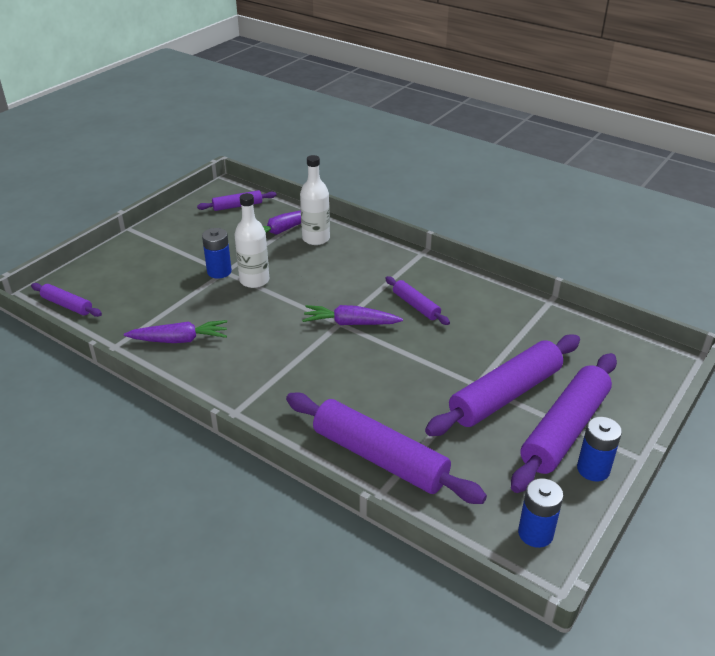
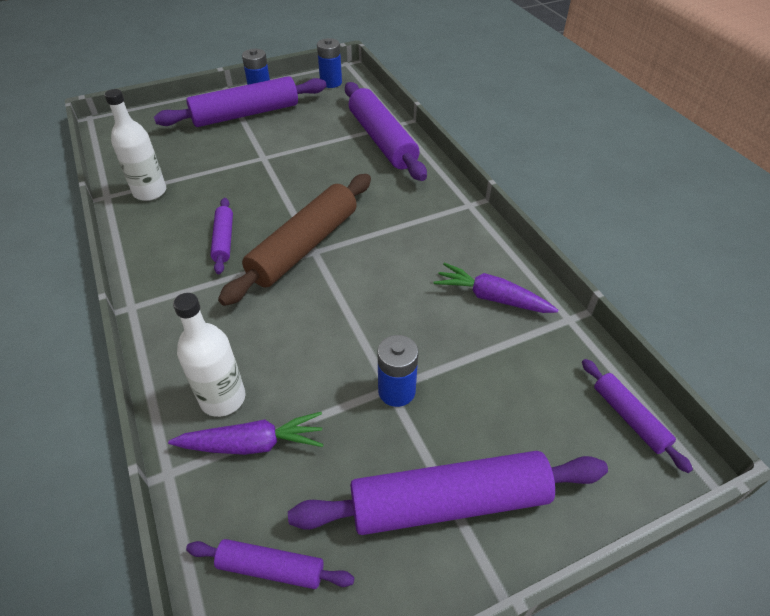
camera: 150 degrees left, 10 degrees up
(254, 280) = (361, 352): white bottle -> white bottle (150, 192)
(350, 323) = (304, 246): purple carrot -> brown rolling pin
(505, 394) = (253, 144): purple rolling pin -> purple rolling pin (449, 502)

